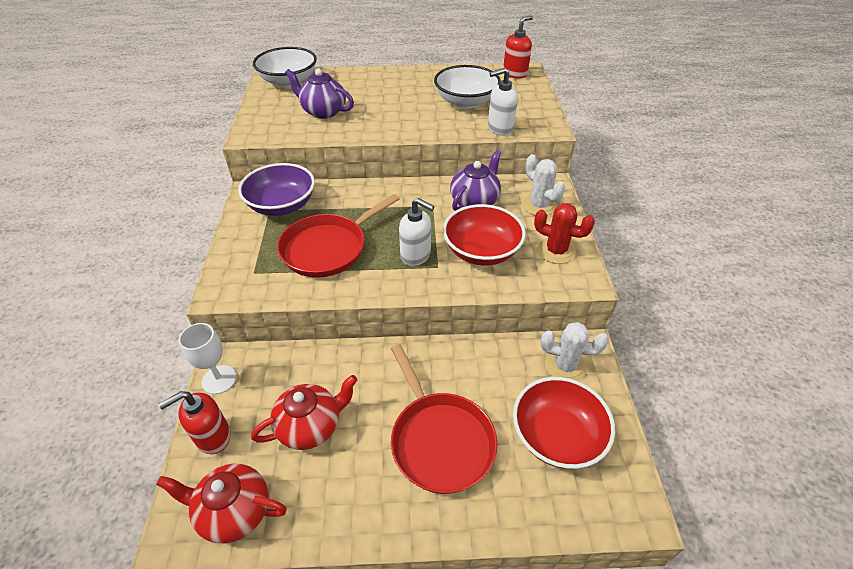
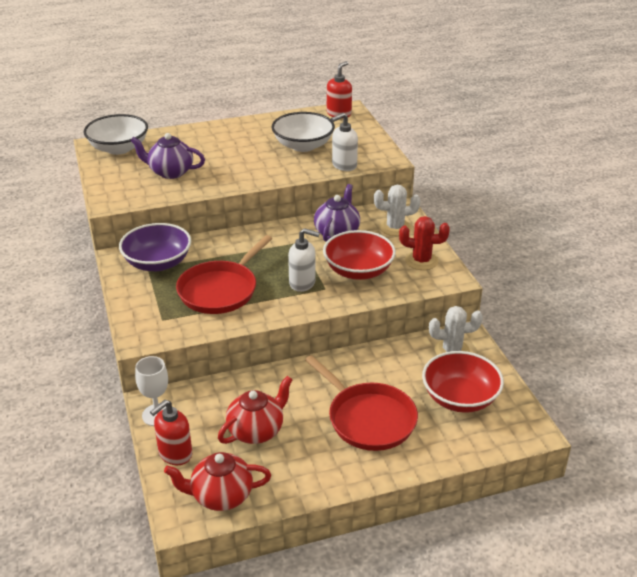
camera: 15 degrees left, 10 degrees down
(539, 205) = (395, 228): white cactus -> white cactus turned 45 degrees counterclockwise

